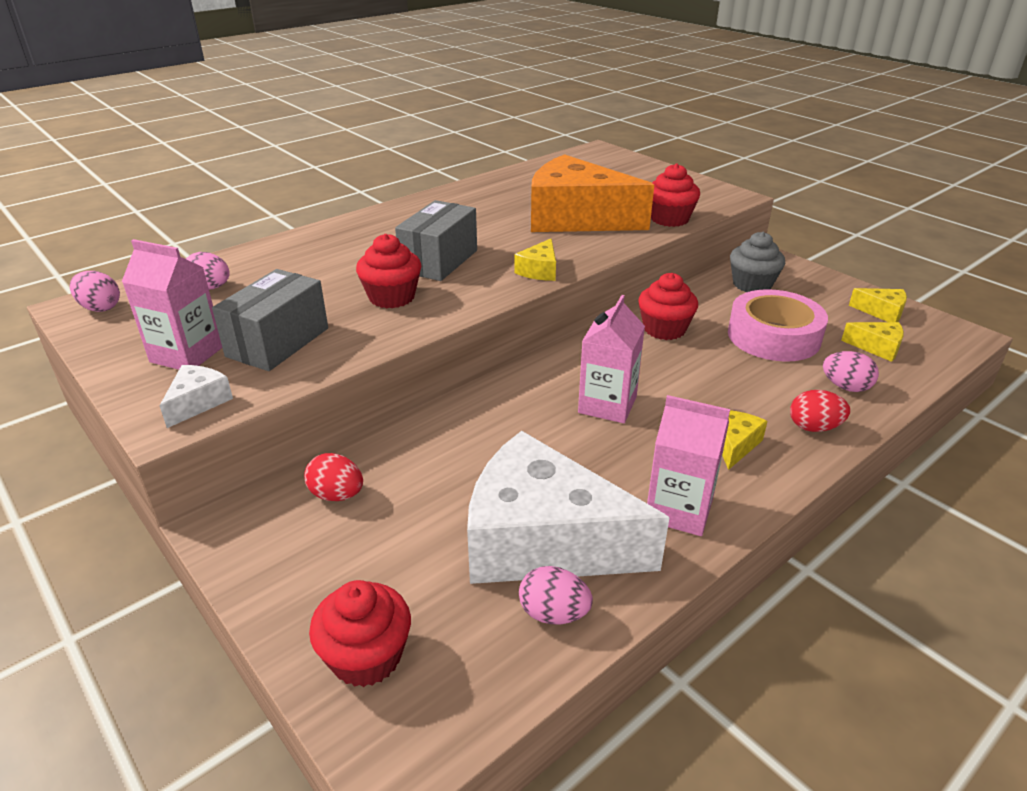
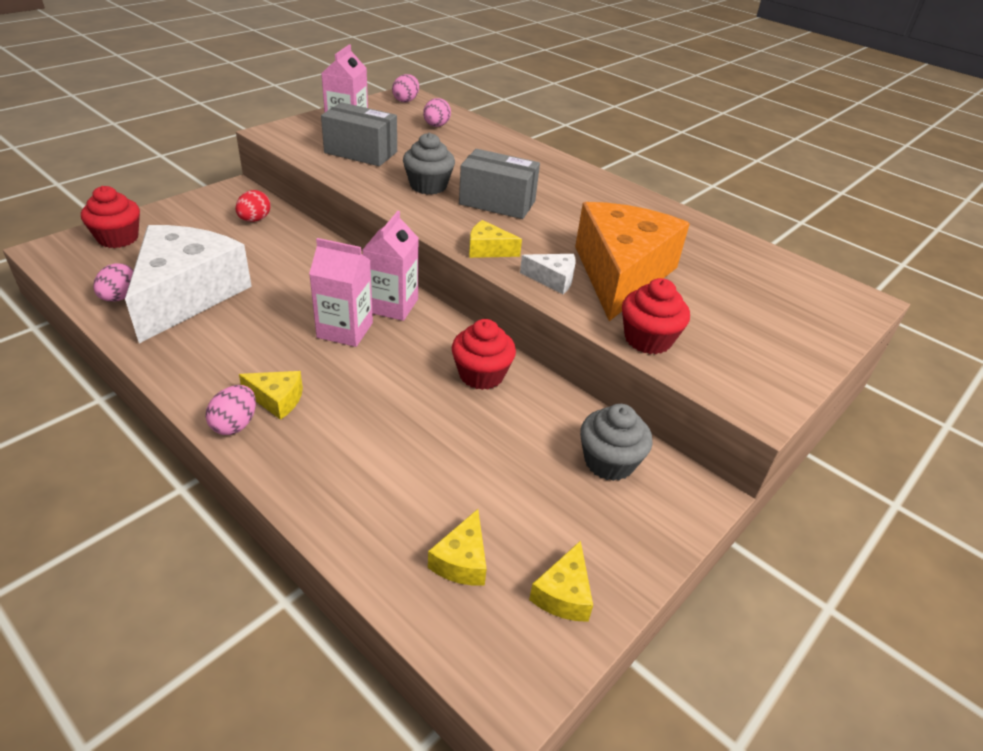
camera: 80 degrees right, 5 degrees up
(198, 402) = (292, 137): white cheese -> white cheese (553, 279)
(392, 297) = (428, 186): red cupcake -> grey cupcake
(679, 510) = (199, 358): pink carton -> pink carton (392, 305)
(773, 336) = (477, 460): pink tape -> none
(814, 427) = (295, 461): red egg -> none
(845, 387) = (369, 505): pink egg -> pink egg (235, 424)

